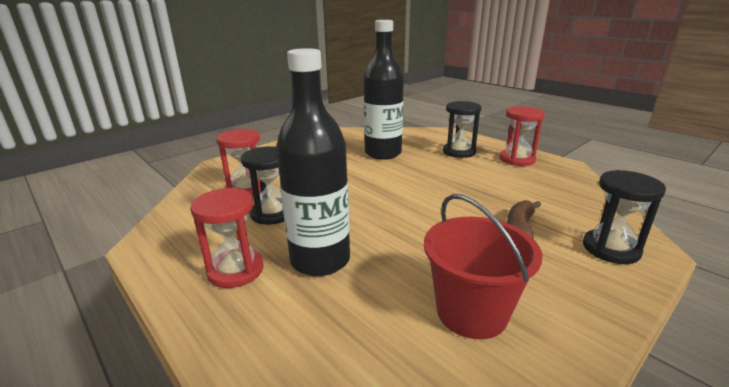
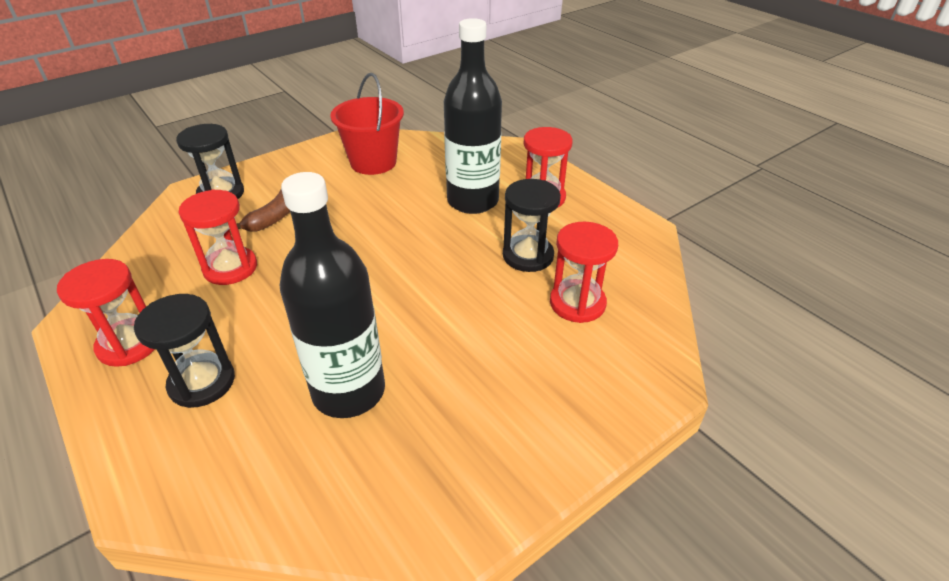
camera: 175 degrees left, 15 degrees up
(508, 192) = (230, 268): none -> red hourglass

